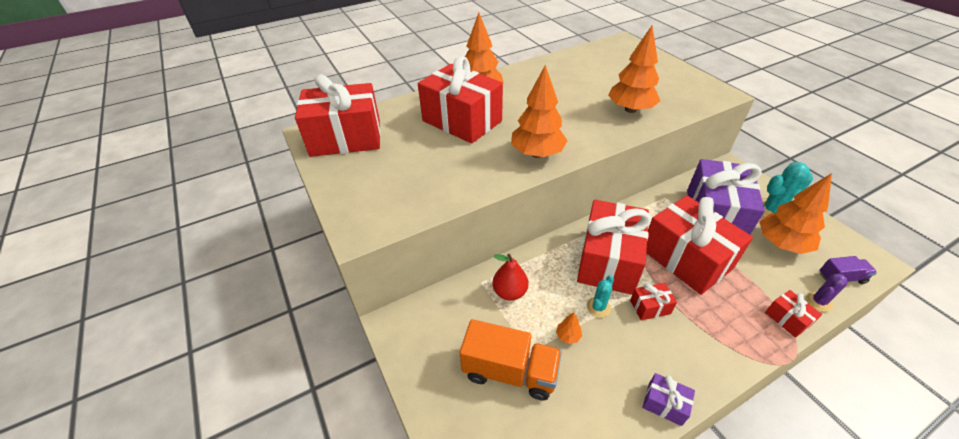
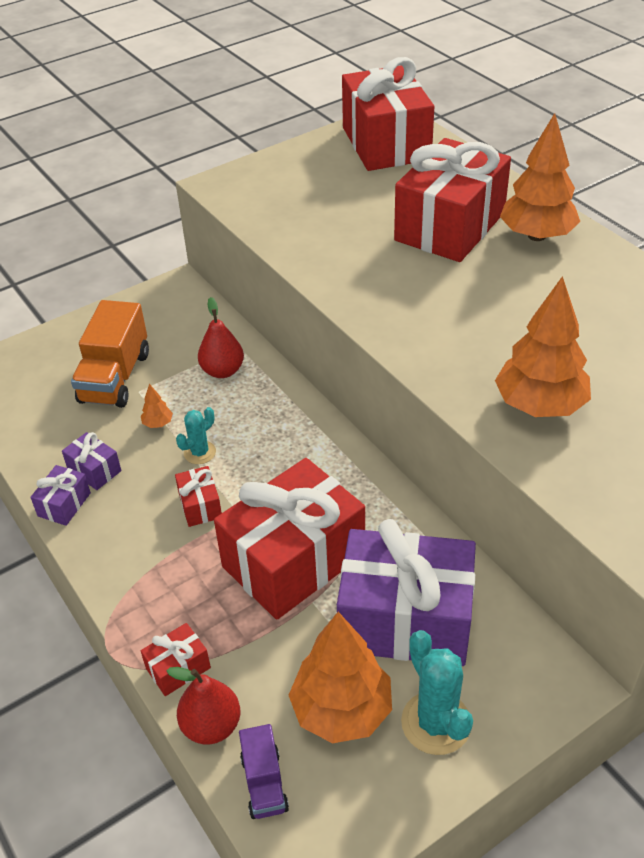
camera: 85 degrees right, 0 degrees up
(537, 153) = (382, 300): orange tree -> none
(598, 307) = (200, 452): turquoise cactus -> turquoise cactus turned 75 degrees counterclockwise
(608, 261) = (281, 467): red gift -> none
(623, 382) = (94, 470): none -> purple gift
(818, 301) = (211, 725): purple cactus -> red pear

